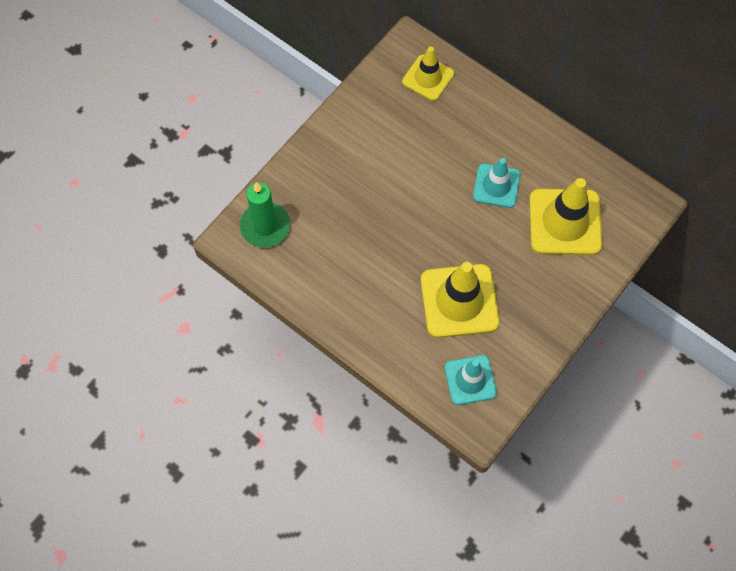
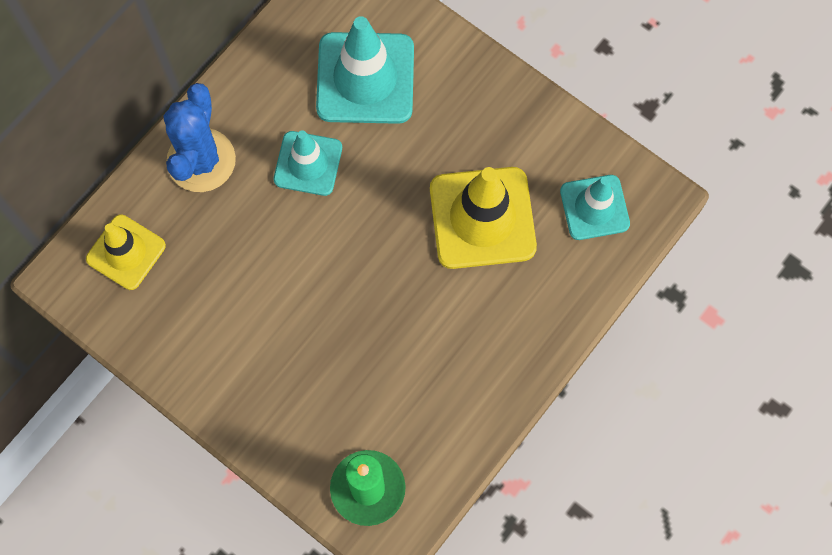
camera: 90 degrees left, 5 degrees up
(495, 119) = (201, 160): none -> blue cactus
(565, 222) = (365, 78): yellow traffic cone -> turquoise traffic cone

